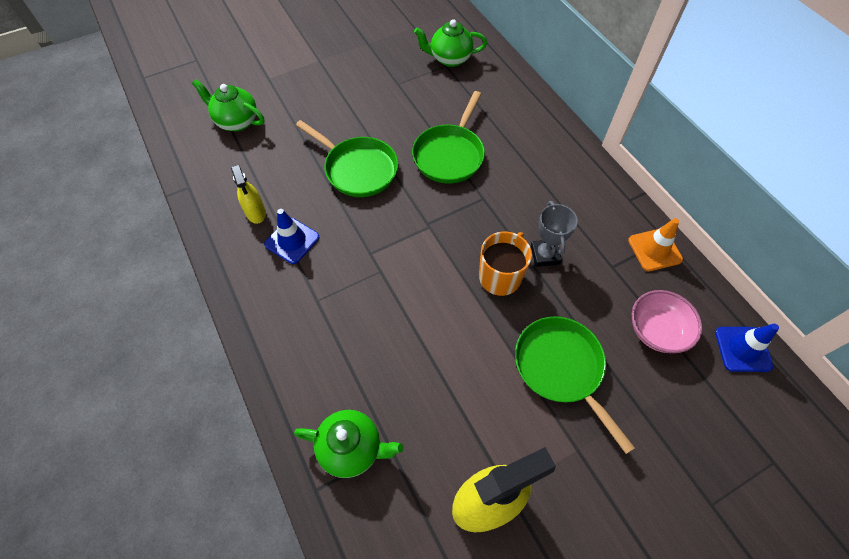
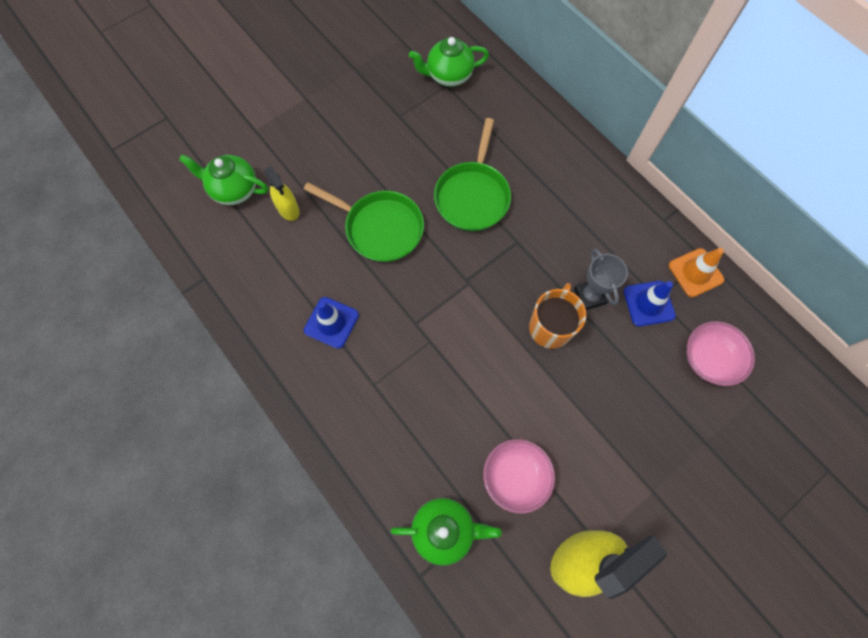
camera: 10 degrees left, 10 degrees up
(256, 212) = (285, 296): yellow spray bottle -> yellow spray bottle (288, 209)
(436, 409) = (515, 477): none -> pink bowl
(561, 368) = (625, 414): green pan -> none
(742, 349) = (790, 364): blue traffic cone -> blue traffic cone (648, 303)

